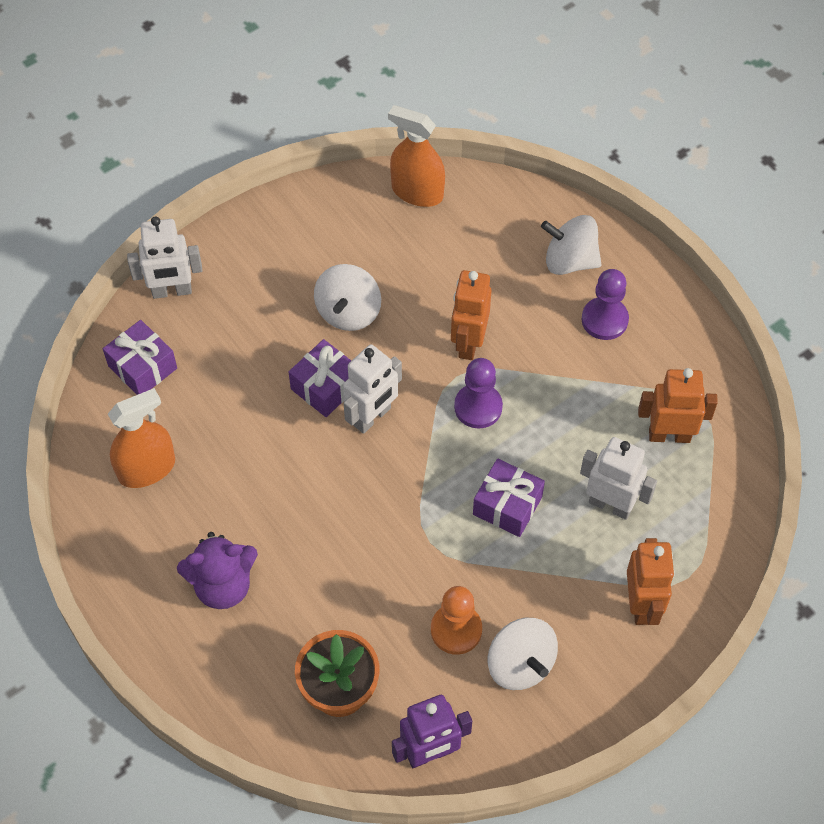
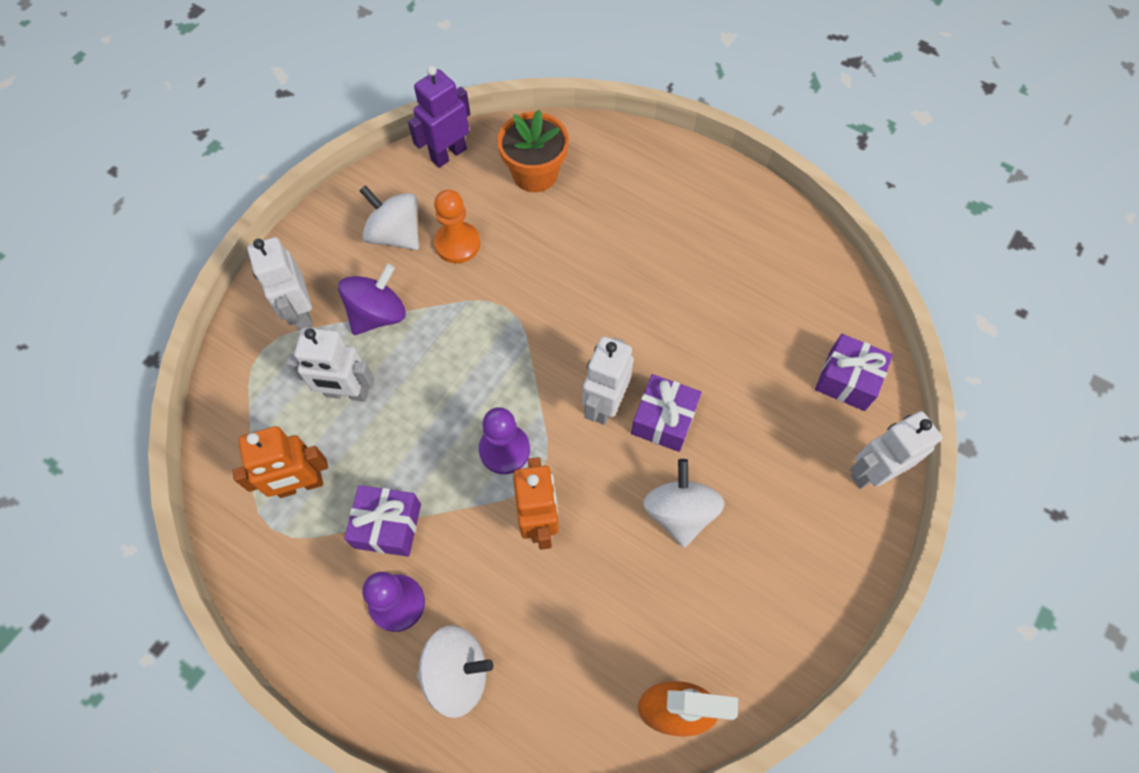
camera: 160 degrees right, 5 degrees up
(147, 469) = (783, 288): orange spray bottle -> none
(223, 585) = (664, 218): purple teddy bear -> none
(507, 505) = (445, 361): purple gift -> purple gift (388, 526)
(562, 576) = (378, 314): none -> purple spinning top
(642, 605) = (300, 312): orange robot -> white robot

